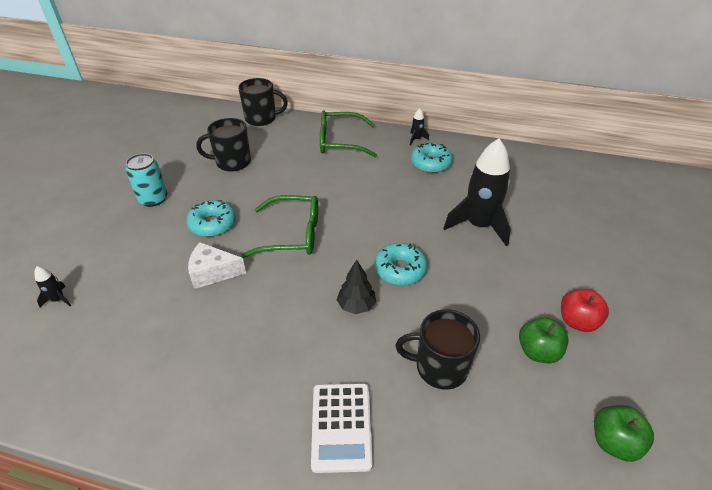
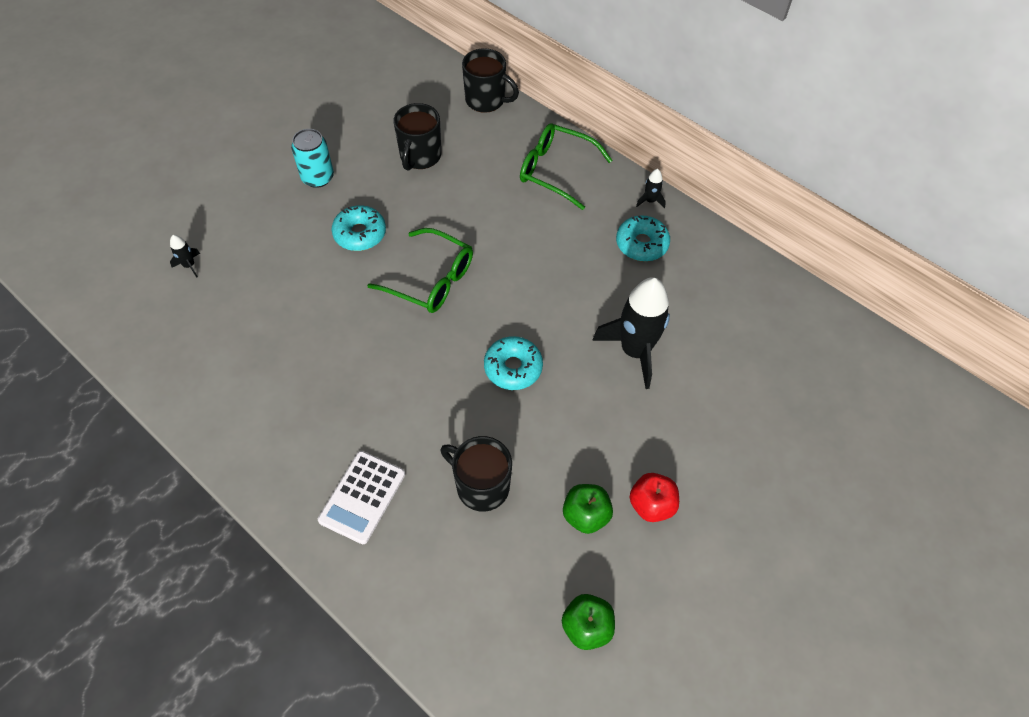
camera: 25 degrees right, 15 degrees up
(213, 273) = (333, 293): white cheese -> none
(232, 162) = (420, 156): black mug -> black mug turned 90 degrees counterclockwise
(356, 306) = (445, 389): black tree -> none

